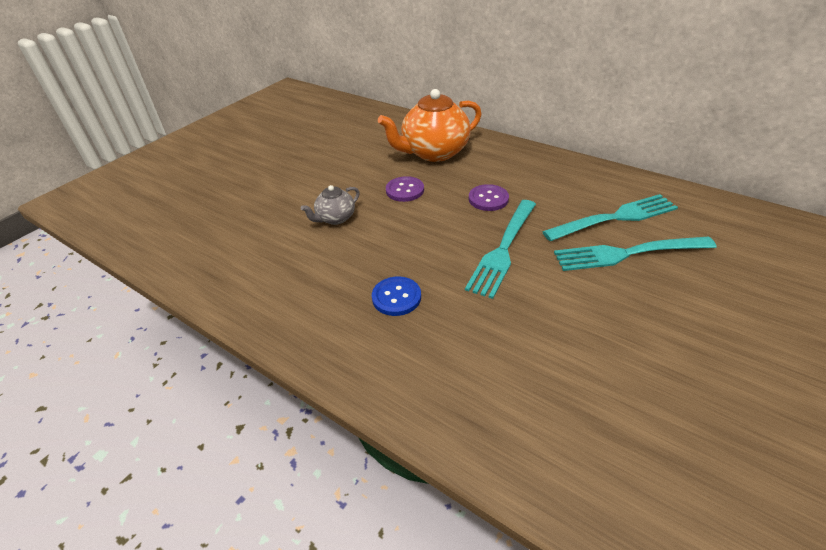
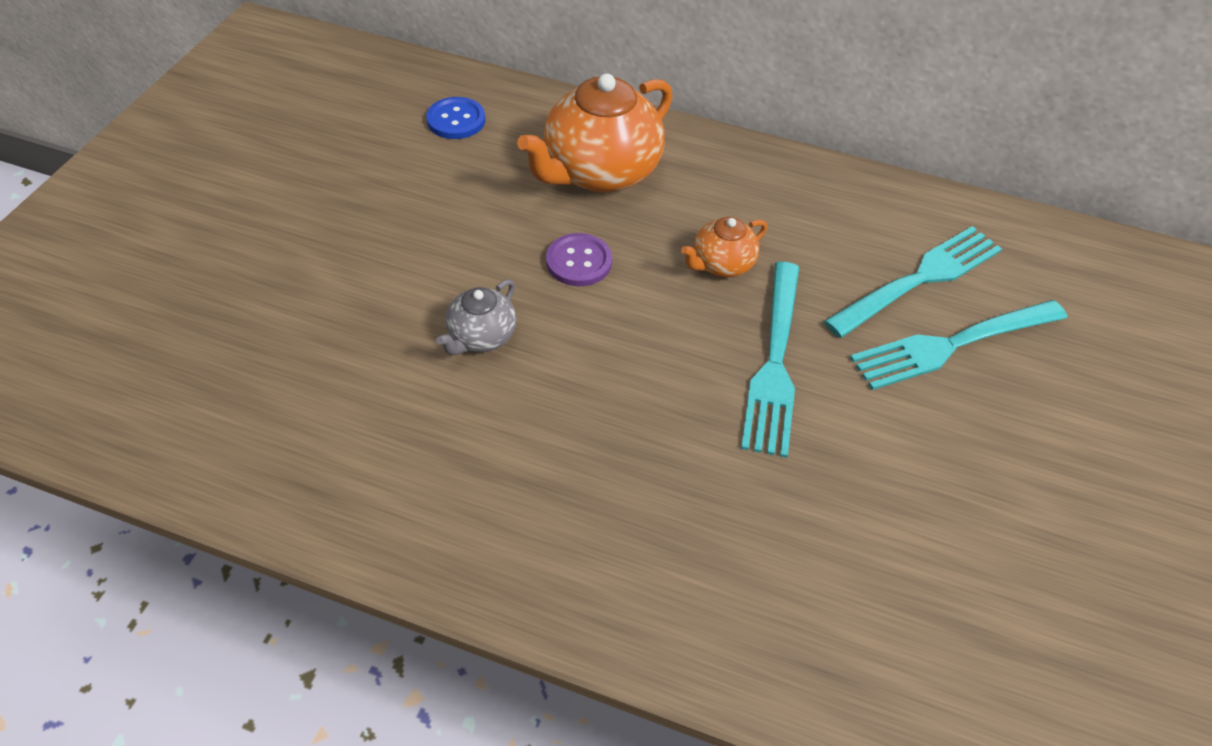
camera: 20 degrees left, 10 degrees up
(396, 297) = (642, 480): blue button -> blue button (456, 120)
(488, 199) = (721, 264): purple button -> orange teapot

